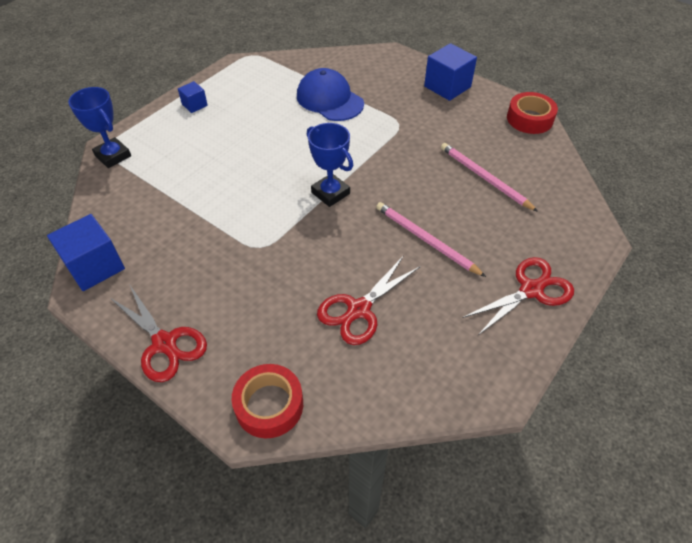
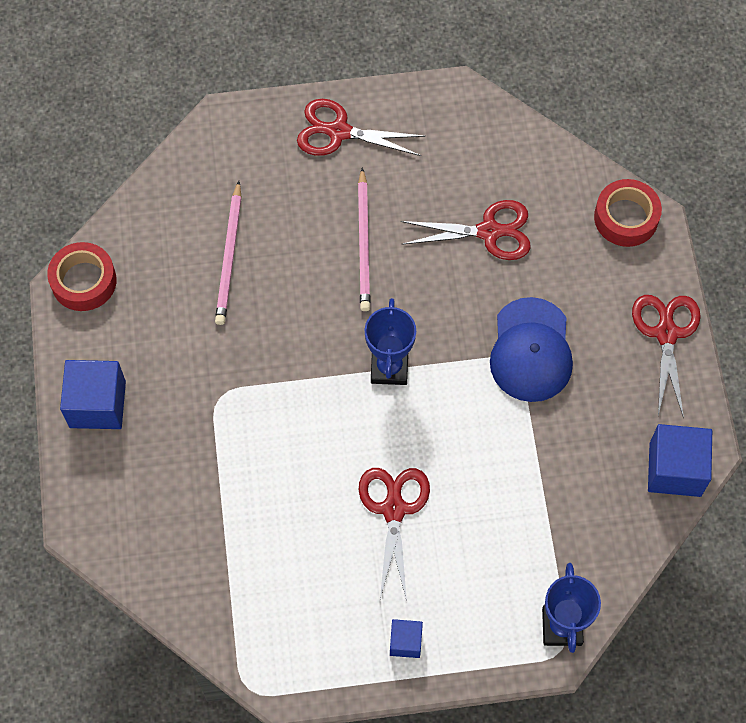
camera: 135 degrees left, 15 degrees up
(255, 141) = (393, 509): none -> red scissors
(329, 99) = (247, 505): blue cap -> blue cap (531, 350)

